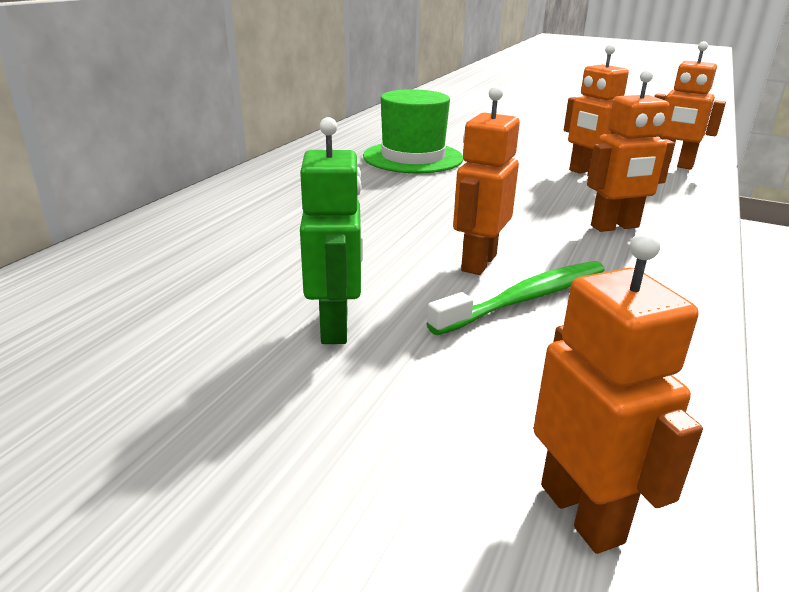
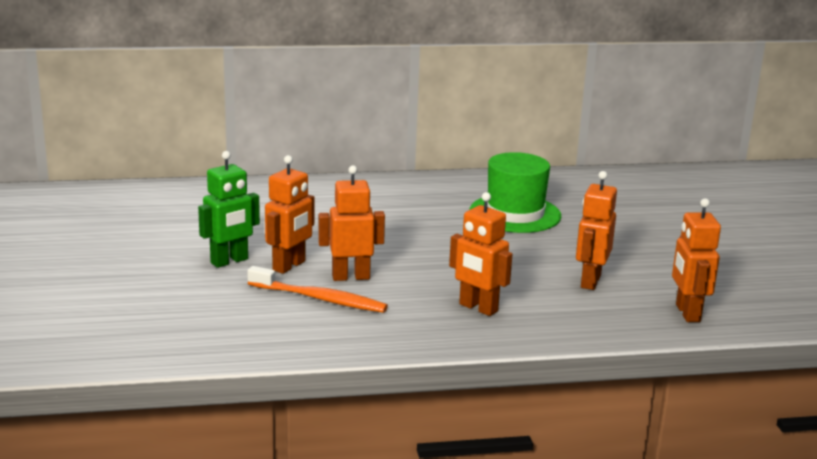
camera: 55 degrees right, 5 degrees down
(526, 299) = (320, 299): green toothbrush -> orange toothbrush
(582, 513) = (150, 340): orange robot -> orange robot (289, 266)

